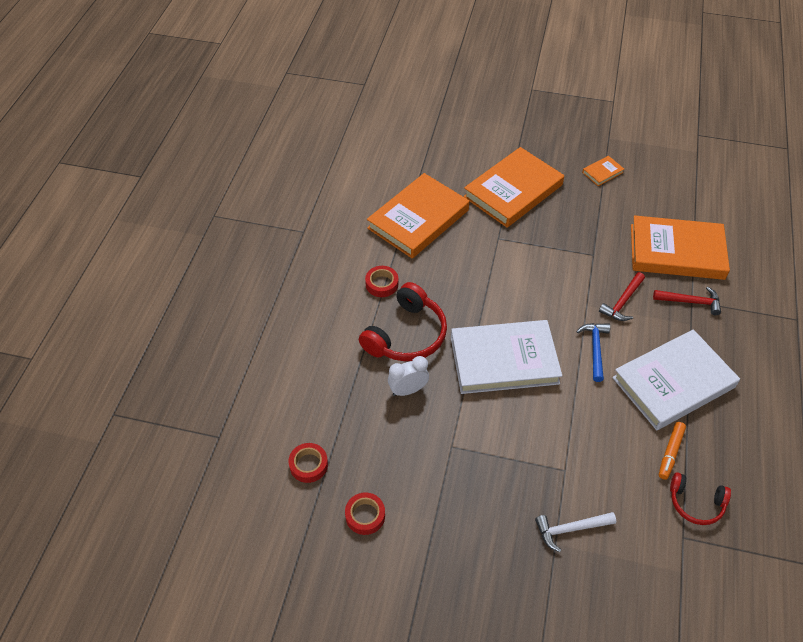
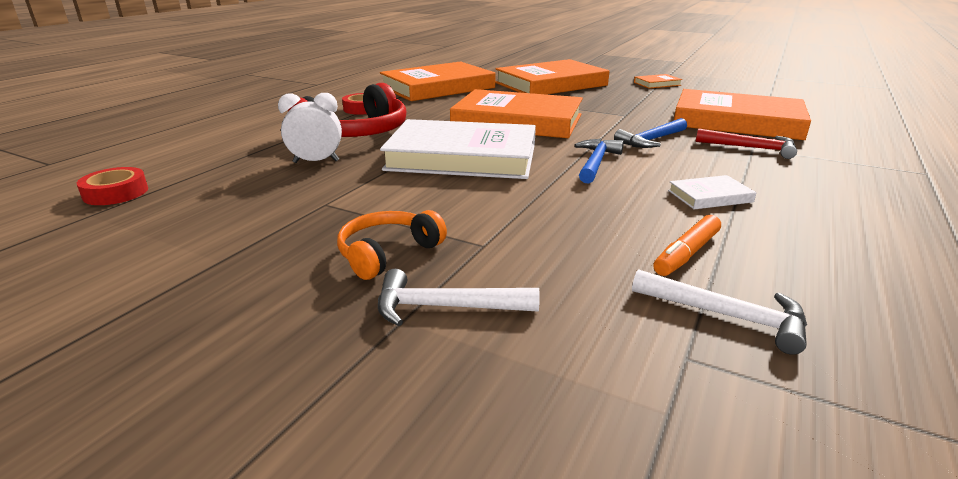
camera: 15 degrees right, 25 degrees down
(365, 515) = (122, 241): red tape -> none
(516, 285) = (517, 121): none -> orange book
(518, 490) = (387, 253): none -> orange headphones
(622, 302) = (651, 140): red hammer -> blue hammer
(673, 383) = (710, 196): white book -> white book, size x0.41
(696, 503) = (726, 316): red headphones -> white hammer

